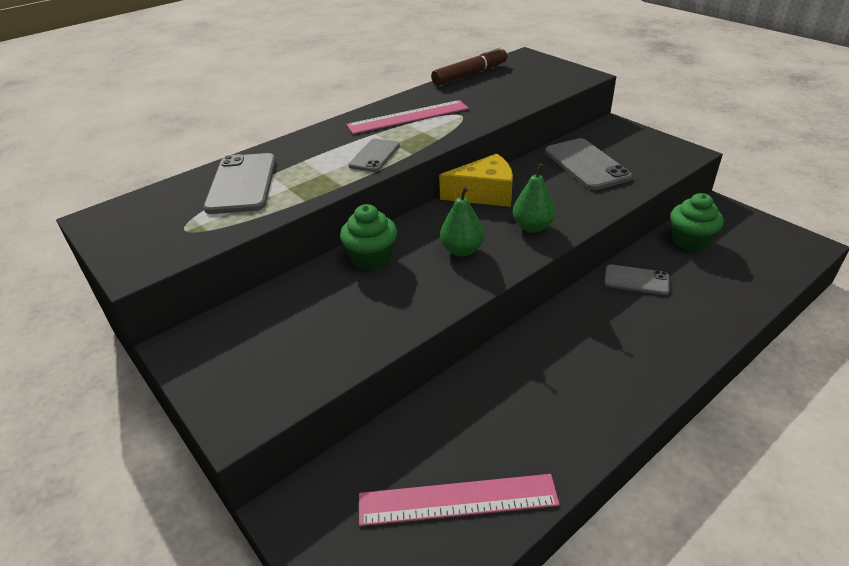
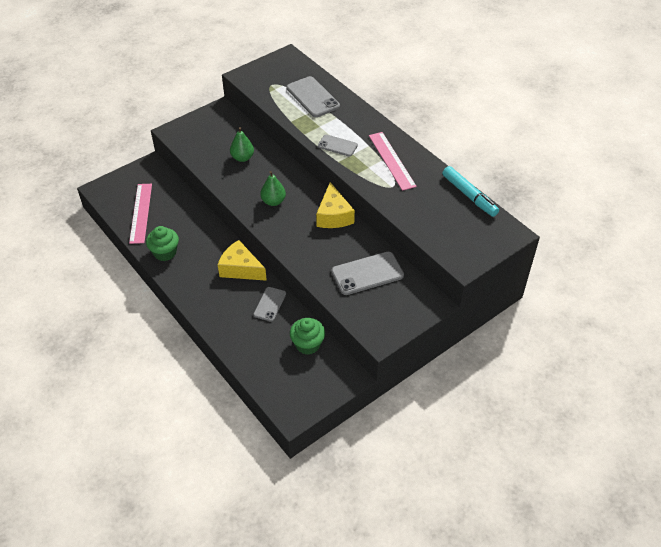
camera: 90 degrees right, 10 degrees up
(242, 184) = (313, 97): grey phone -> grey phone turned 60 degrees clockwise
(371, 258) = (273, 166): green cupcake -> green cupcake (165, 252)
(470, 74) = (469, 195): brown marker -> turquoise marker
(532, 227) = (291, 234): green pear -> green pear (242, 158)
(576, 318) = (240, 269): none -> yellow cheese

